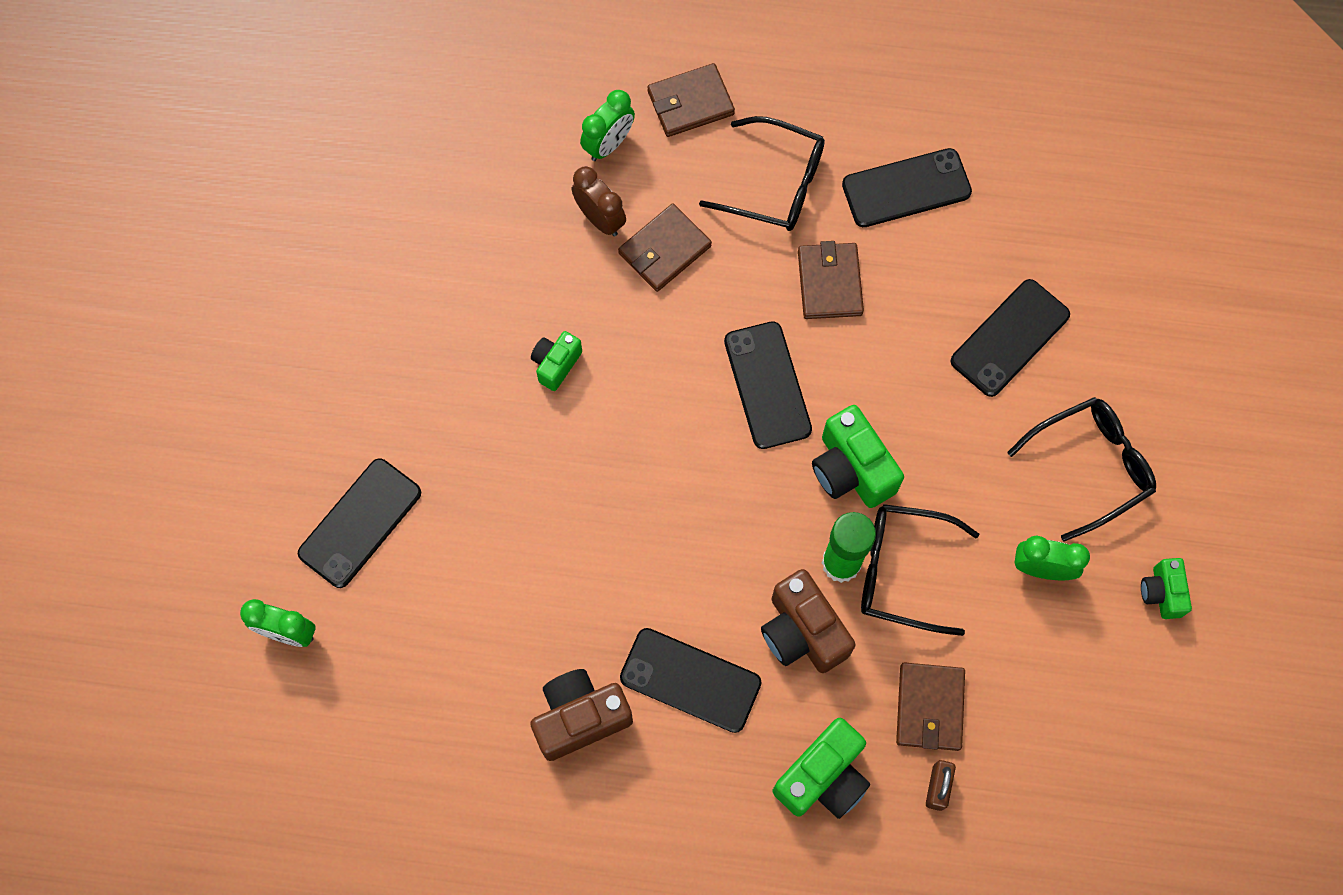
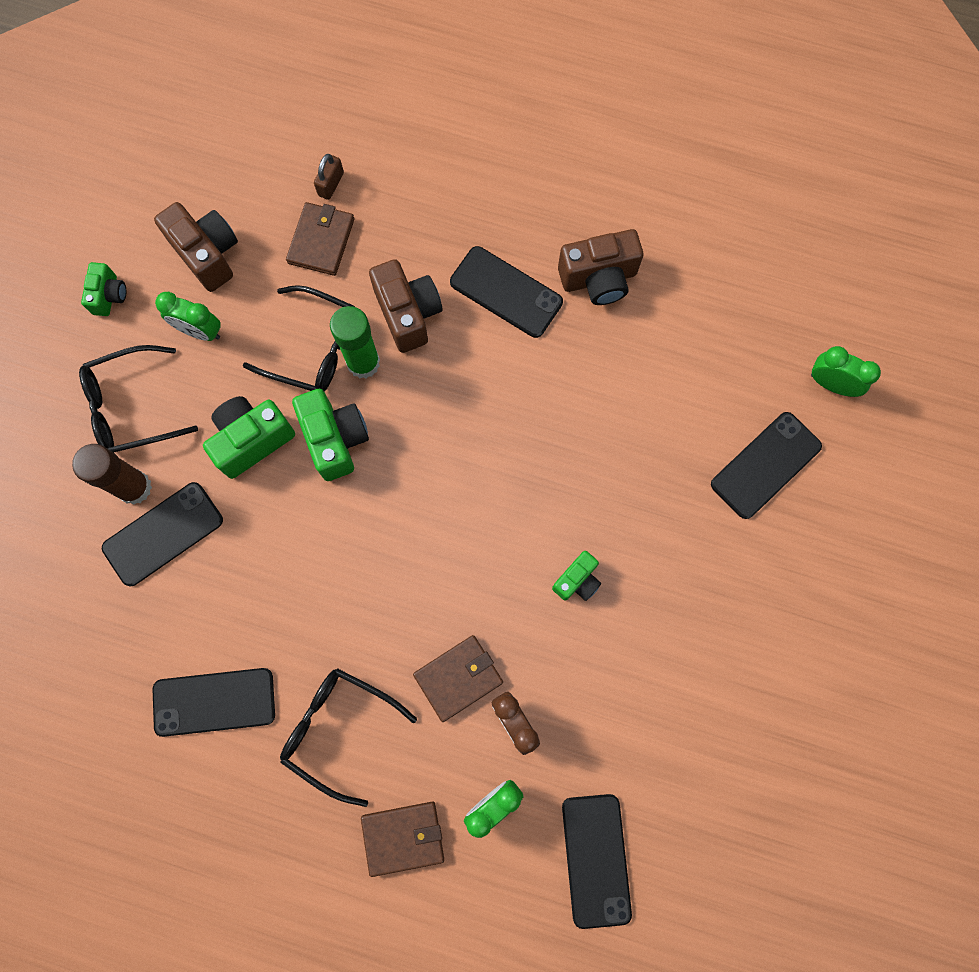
camera: 170 degrees left, 5 degrees up
(767, 385) = (390, 527): black phone -> black phone (596, 860)
(823, 777) = (417, 205): green camera -> green camera (252, 440)
(830, 282) = (311, 617): brown wallet -> none
(1056, 380) = (134, 487): none -> brown glue stick
(1062, 665) = (207, 254): none -> brown camera

